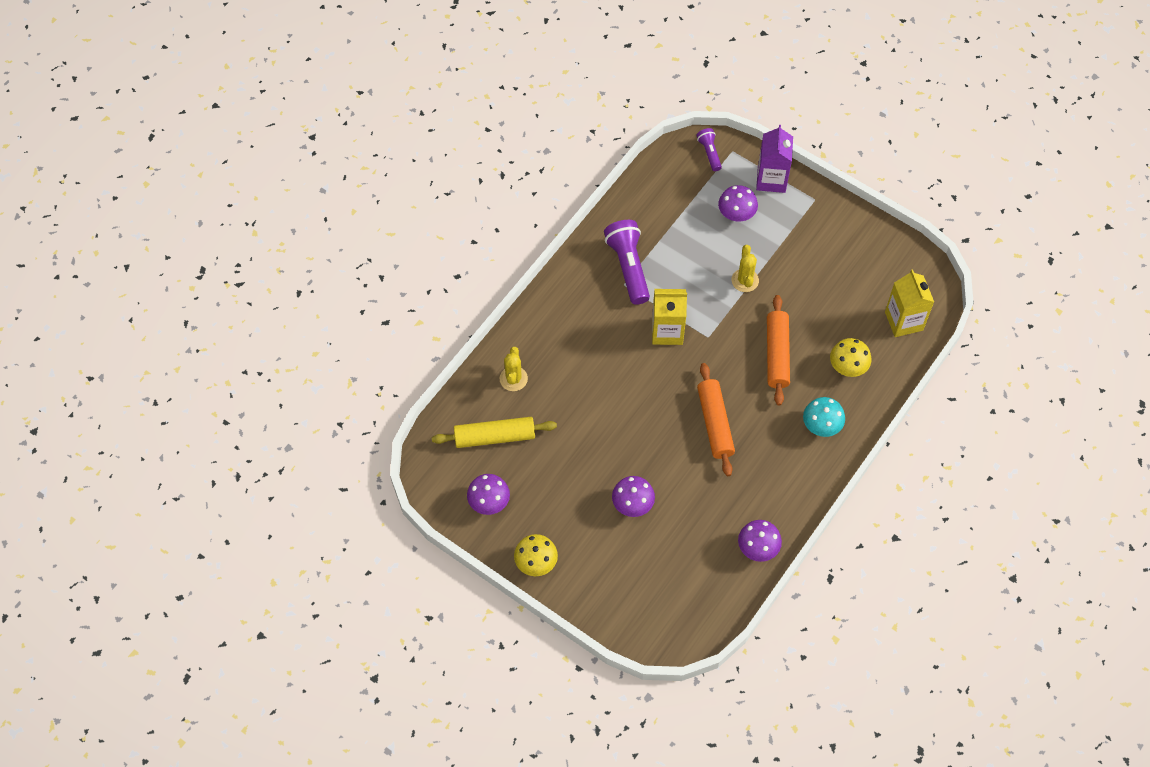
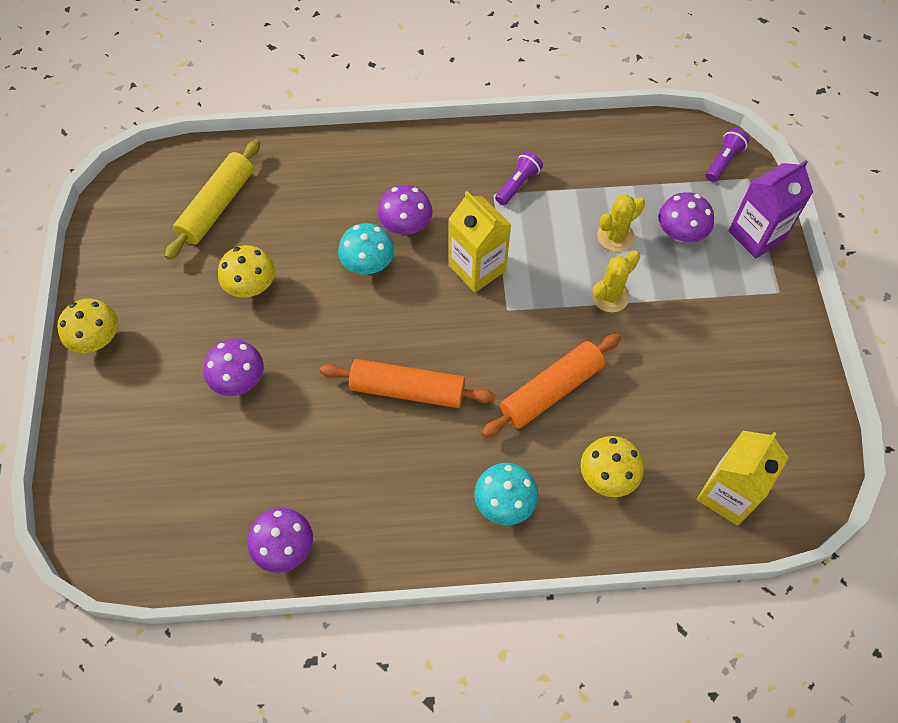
camera: 50 degrees right, 0 degrees up
(489, 502) = (137, 251): purple mushroom -> purple mushroom (406, 225)
(494, 436) = (217, 206): yellow rolling pin -> yellow rolling pin turned 75 degrees clockwise
(513, 379) = (297, 177): yellow cactus -> yellow cactus (615, 236)
(572, 456) = (251, 286): none -> yellow mushroom
(613, 384) = (368, 264): none -> turquoise mushroom
(628, 267) = (518, 184): purple flashlight -> purple flashlight, size x0.53
(715, 423) = (407, 390): orange rolling pin -> orange rolling pin turned 60 degrees clockwise

